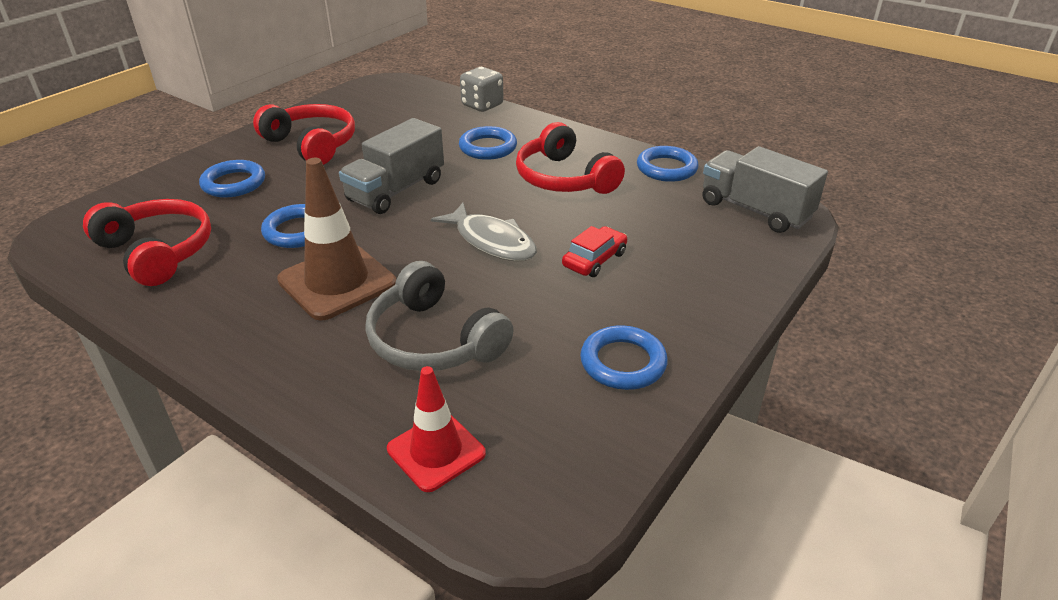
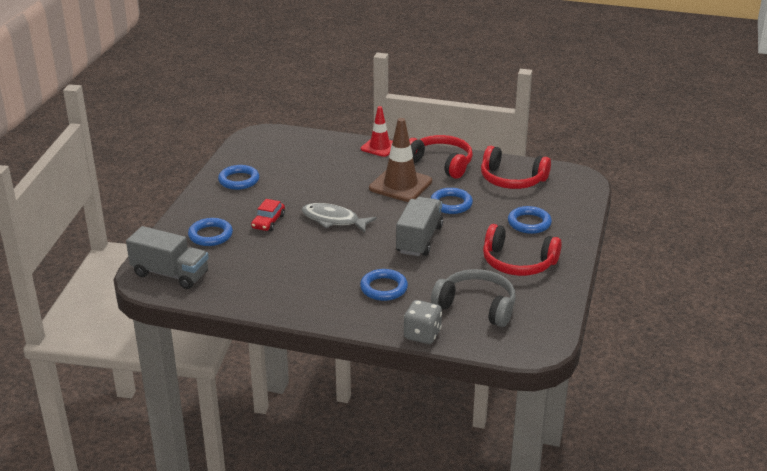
camera: 160 degrees right, 5 degrees down
(434, 339) = (331, 172): grey headphones -> grey headphones (476, 306)
(436, 451) = (303, 142): red traffic cone -> red traffic cone (379, 147)
(564, 178) = (311, 272): red headphones -> red headphones (440, 163)
(666, 168) = (237, 297): blue ring -> blue ring (210, 235)

